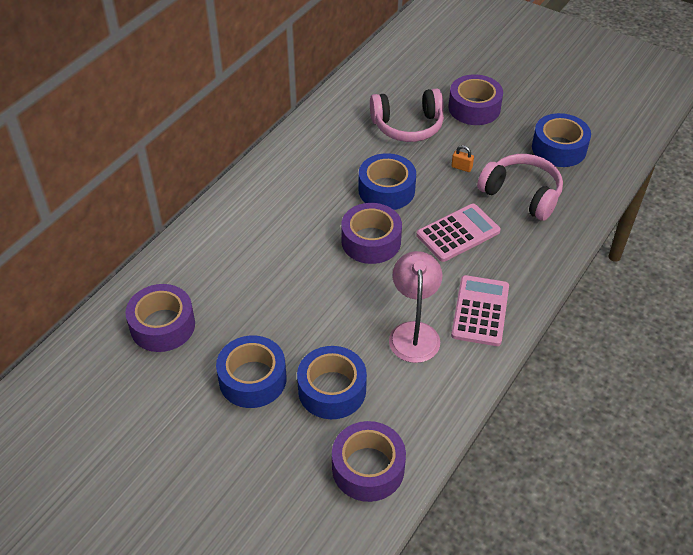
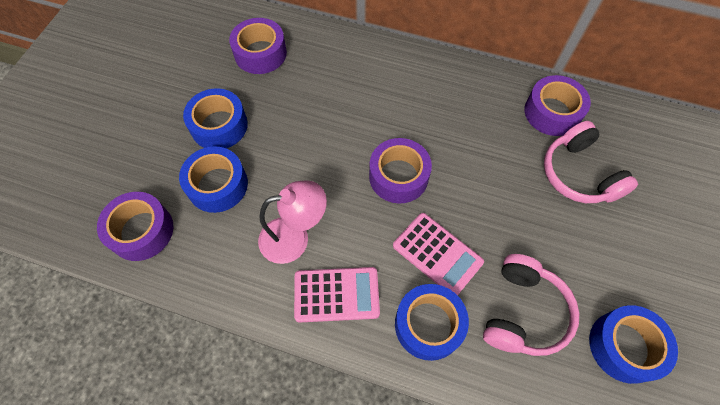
camera: 75 degrees right, 15 degrees up
(386, 190) = (473, 175): blue tape -> blue tape (428, 325)
(461, 167) = (538, 240): orange padlock -> none
(474, 108) = (646, 236): purple tape -> purple tape (552, 112)

